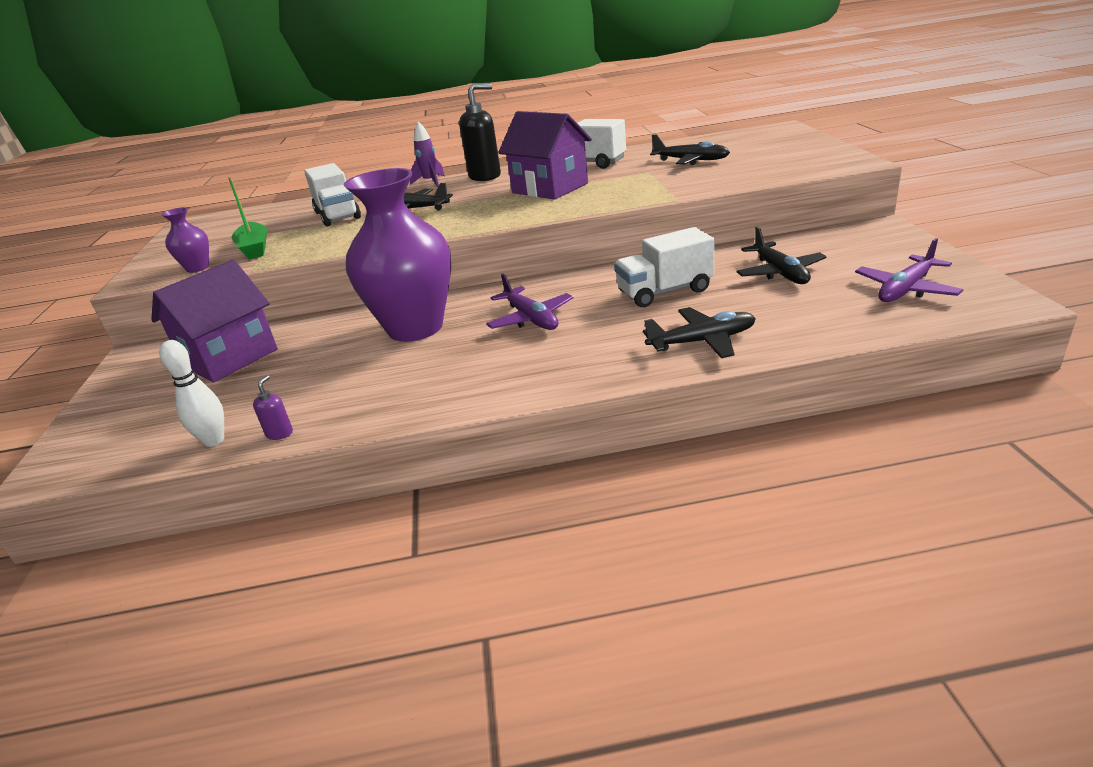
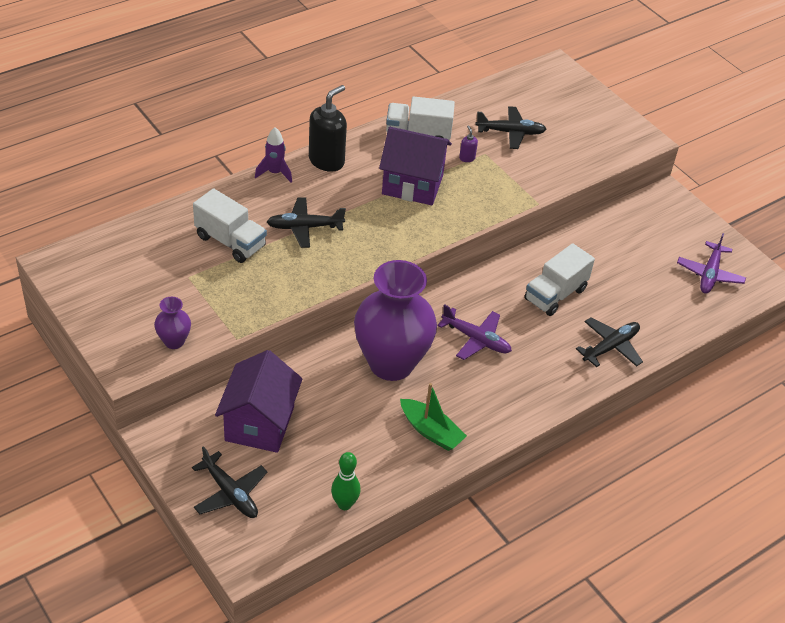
camera: 35 degrees left, 15 degrees up
(214, 440) = (344, 504): white bowling pin -> green bowling pin
(254, 248) = (200, 305): green boat -> green boat (431, 431)
(280, 433) = (388, 487): purple soap dispenser -> purple soap dispenser (467, 158)
(780, 272) = (624, 262): black plane -> black plane (230, 493)

